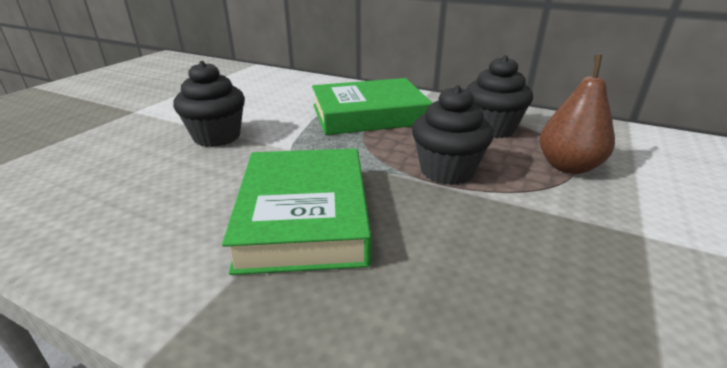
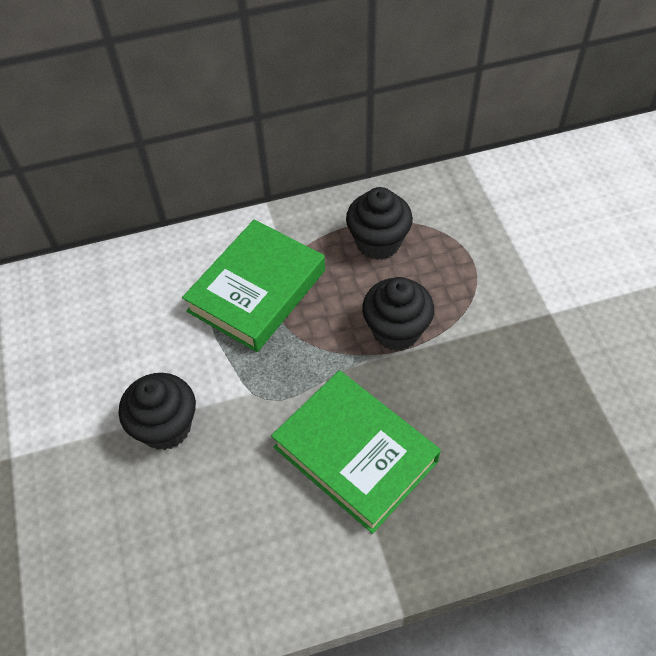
camera: 40 degrees left, 25 degrees up
(568, 166) = (467, 263): brown pear -> none

